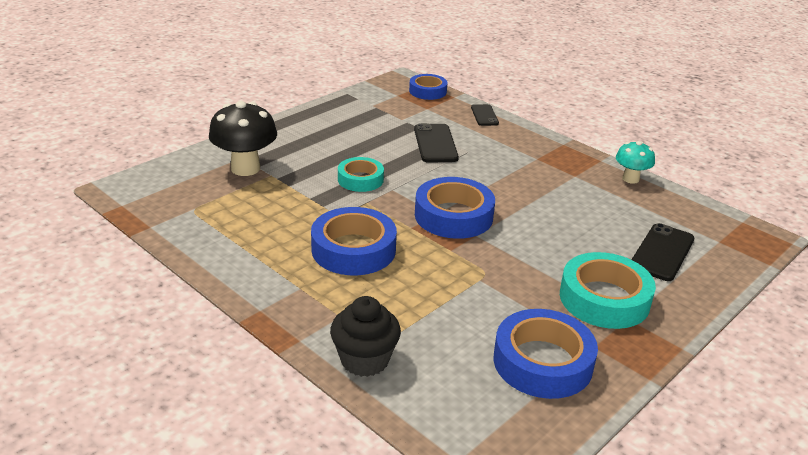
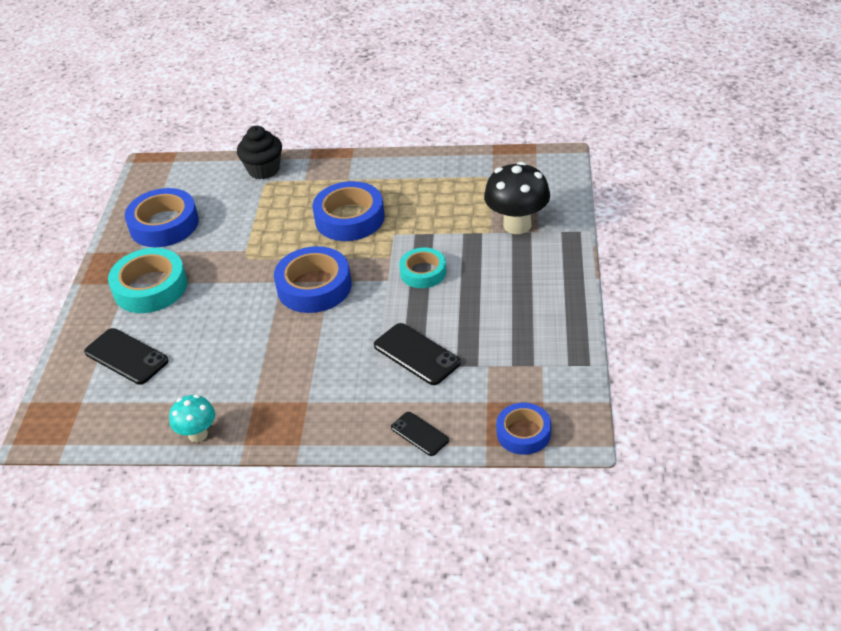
camera: 145 degrees right, 10 degrees up
(662, 252) = (126, 356): black phone -> black phone turned 45 degrees counterclockwise

